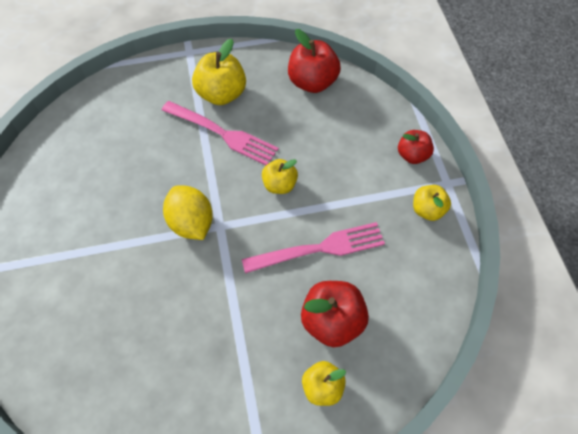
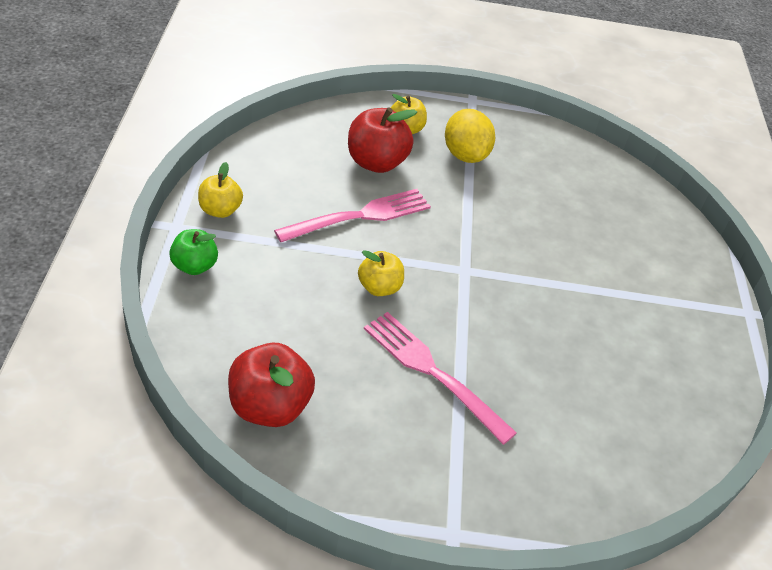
camera: 170 degrees left, 15 degrees down
(191, 223) = (498, 282): yellow lemon -> yellow lemon (465, 155)
(221, 94) = (418, 434): yellow apple -> none
(320, 248) = (360, 216): pink fork -> pink fork turned 150 degrees clockwise
(412, 155) = (194, 266): red apple -> green apple

